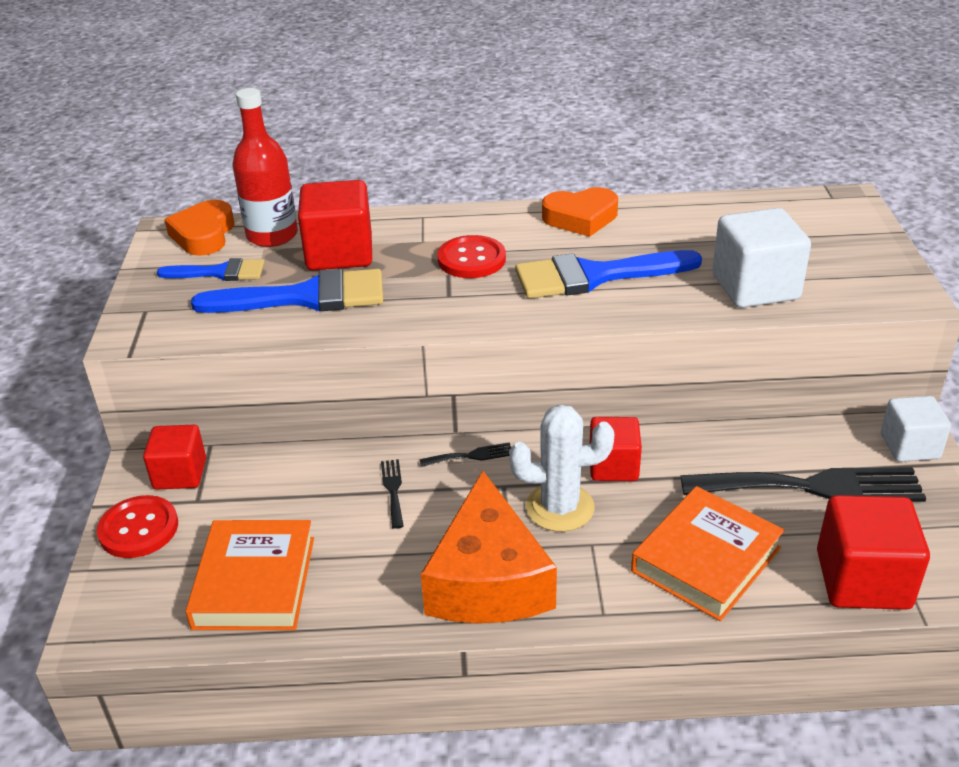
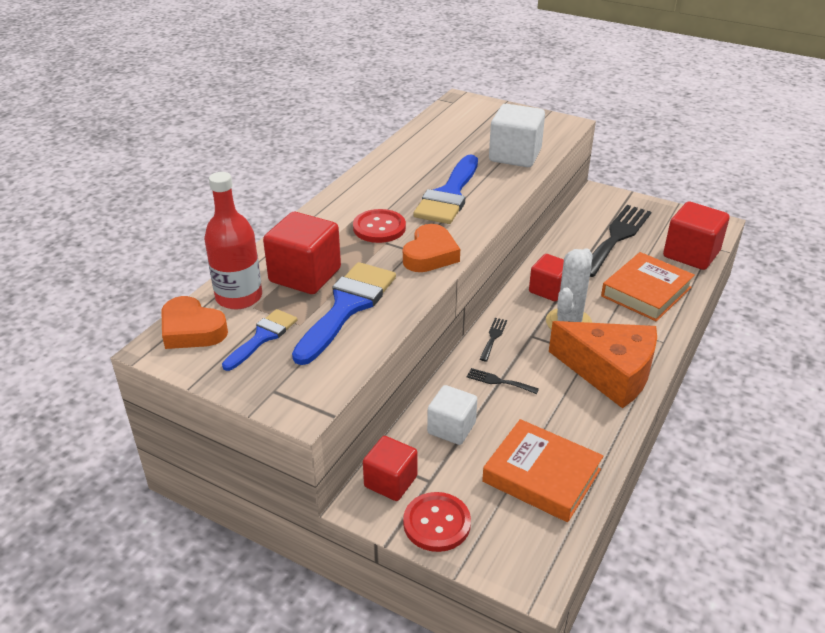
camera: 60 degrees left, 0 degrees up
(580, 218) = (378, 175): orange heart -> orange heart (430, 255)
(706, 559) = (646, 292): orange book -> orange book turned 60 degrees clockwise
(909, 446) = (609, 199): white cube -> white cube (451, 428)

